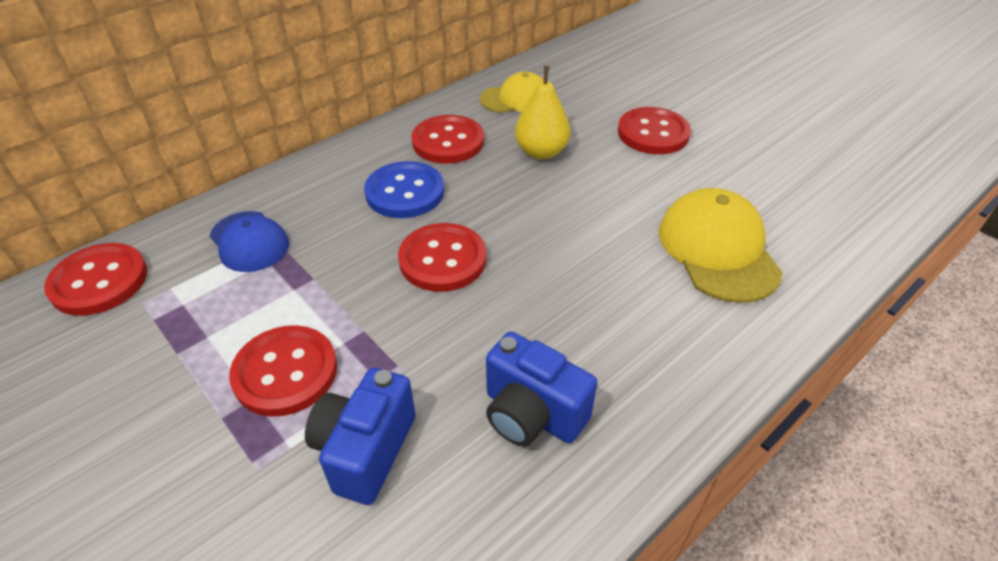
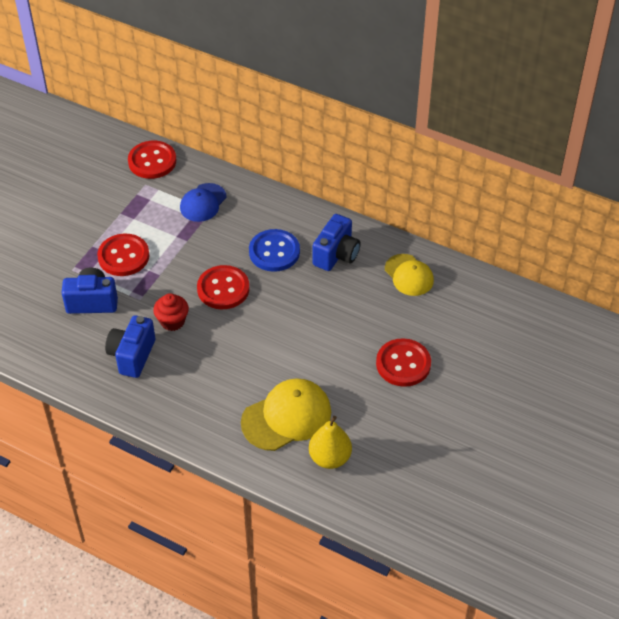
camera: 70 degrees right, 5 degrees up
(448, 142) = (336, 255): red button -> blue camera
(478, 337) = (172, 321): none -> red cupcake
(541, 152) = (348, 306): yellow pear -> yellow pear (330, 458)

